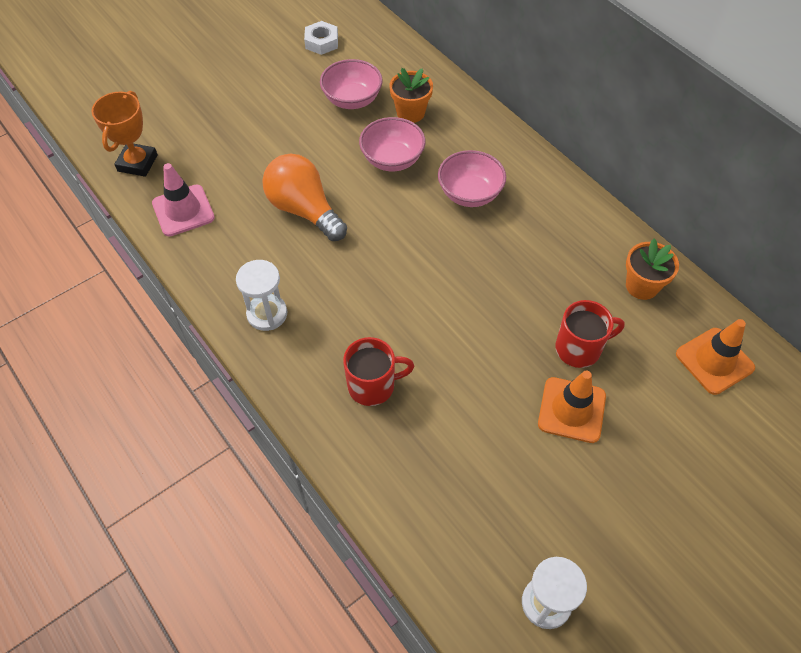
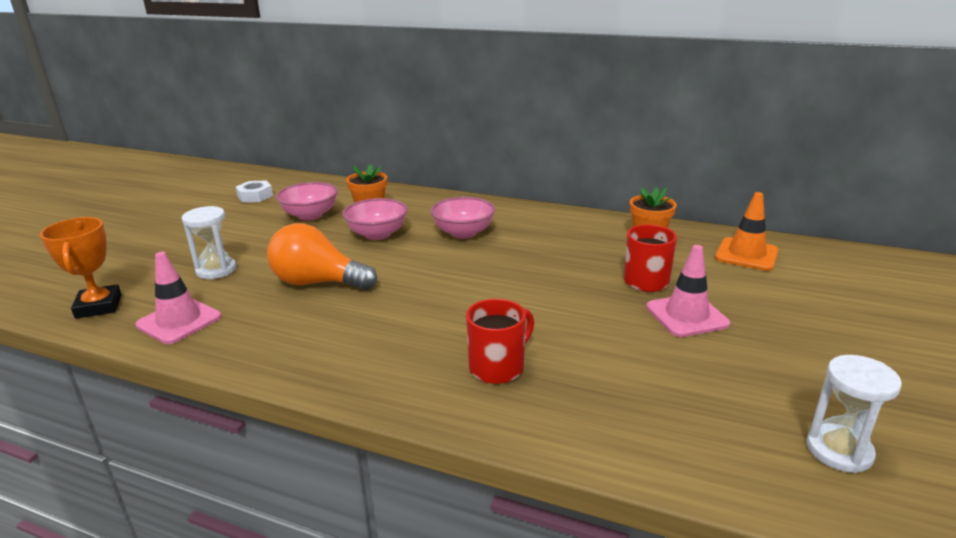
camera: 30 degrees left, 30 degrees down
(267, 314) = (336, 359): white hourglass -> white hourglass (216, 270)
(571, 410) = (686, 316): orange traffic cone -> pink traffic cone

